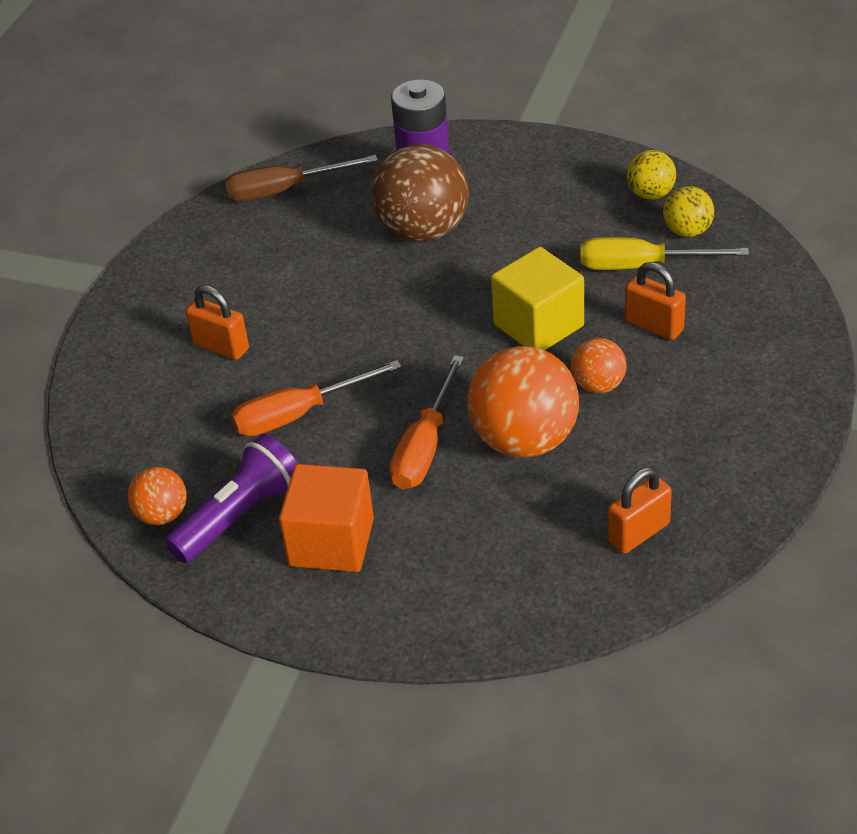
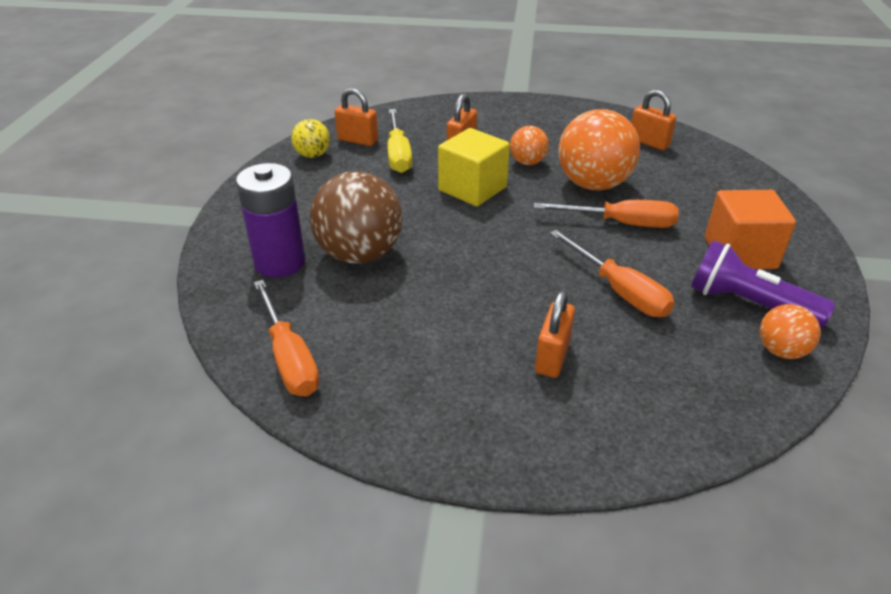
camera: 105 degrees left, 5 degrees down
(284, 190) = (289, 358): brown screwdriver -> orange screwdriver
(687, 231) = (357, 140): yellow ball -> orange padlock

